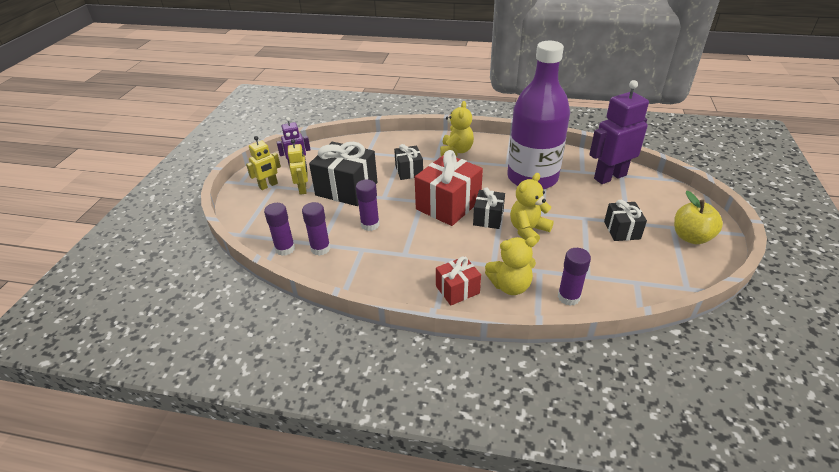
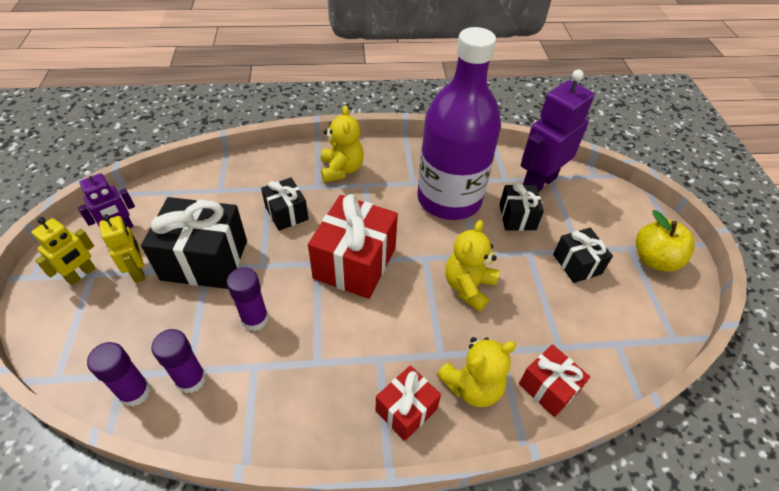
camera: 20 degrees left, 10 degrees up
(488, 218) = (412, 275): black gift -> black gift (517, 217)
(568, 297) = (548, 387): purple glue stick -> red gift

